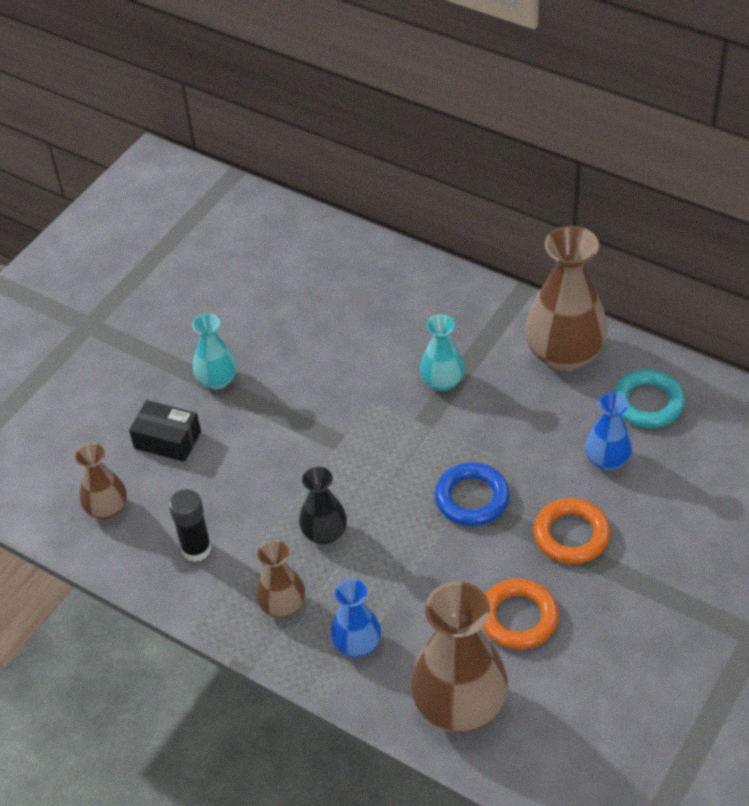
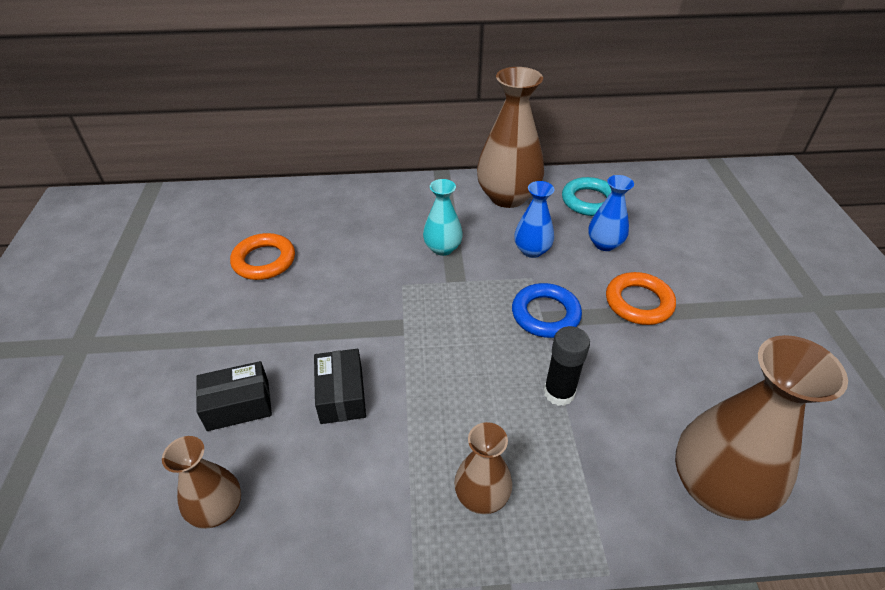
camera: 40 degrees left, 5 degrees down
(196, 549) = (349, 493): black glue stick -> black glue stick (559, 392)
(217, 380) = (251, 331): turquoise vase -> none
(245, 474) = (341, 395): none -> black box
(324, 533) = (458, 405): black vase -> none
(357, 644) = (580, 488): blue vase -> blue vase (532, 250)
(518, 618) = (673, 382): orange ring -> orange ring (264, 261)

